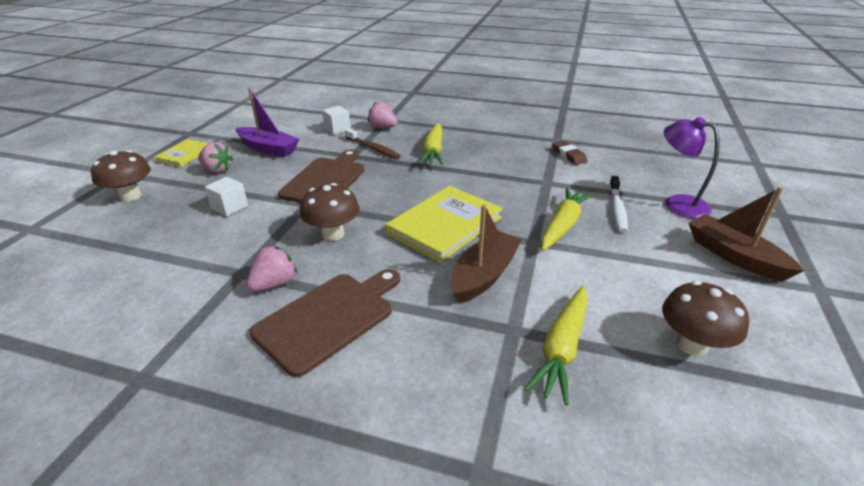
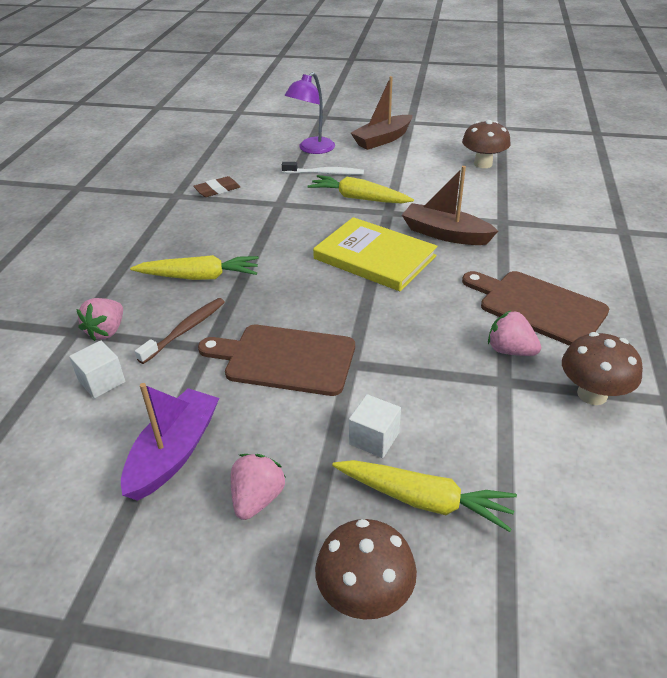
camera: 95 degrees left, 5 degrees up
(184, 155) = (191, 583): yellow book -> none
(333, 234) = (411, 328): brown mushroom -> brown mushroom (592, 394)
(562, 349) = (511, 204): yellow carrot -> yellow carrot (423, 500)

